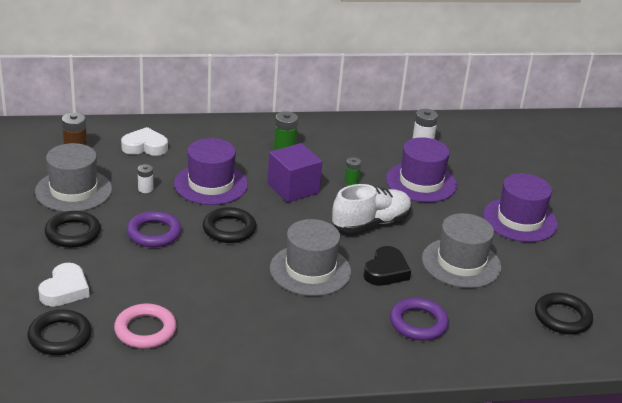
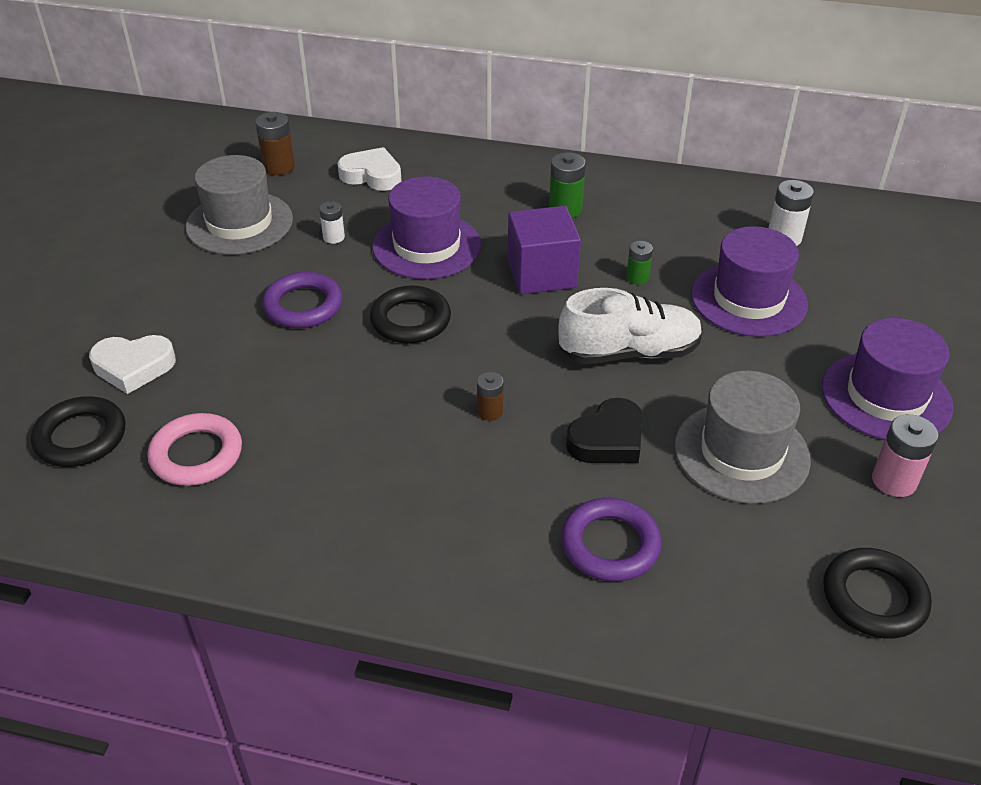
camera: 25 degrees right, 10 degrees up
(65, 290) = (133, 367): white heart -> white heart turned 45 degrees clockwise
(73, 233) = (198, 285): black ring -> none
(310, 270) = (490, 412): grey hat -> brown battery
(544, 261) = (894, 481): none -> pink battery

